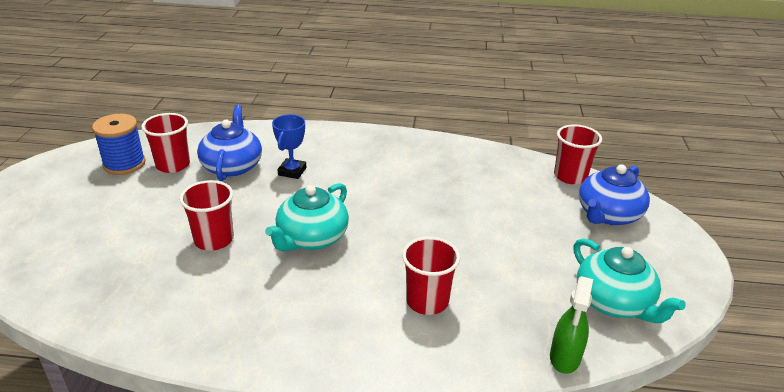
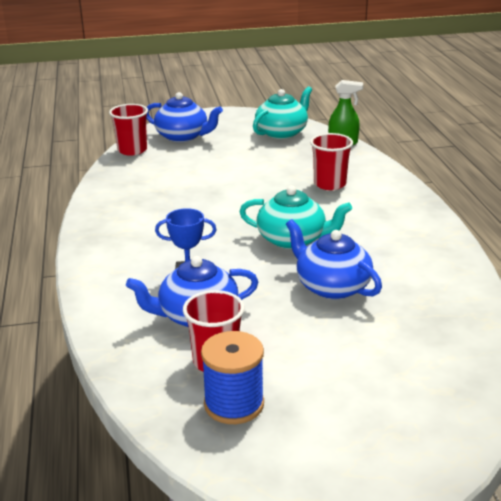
camera: 105 degrees left, 5 degrees down
(214, 240) = (331, 286): red cup -> blue teapot

